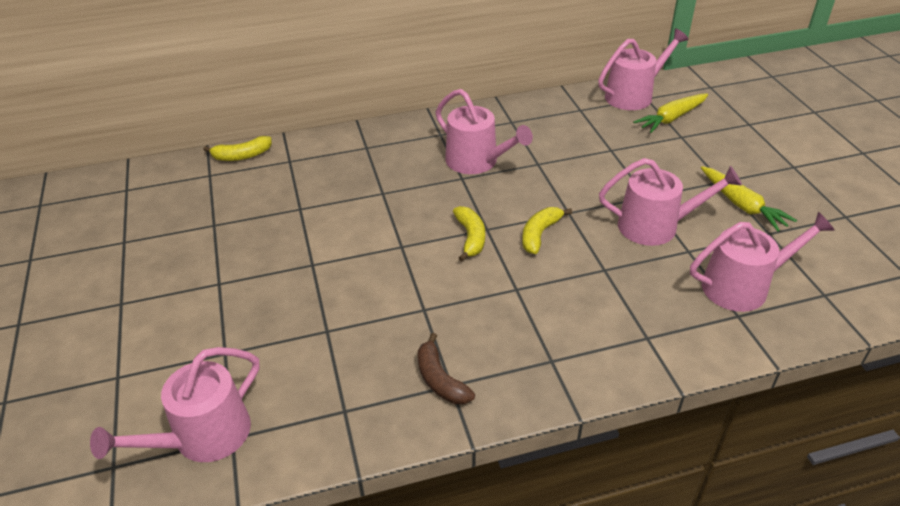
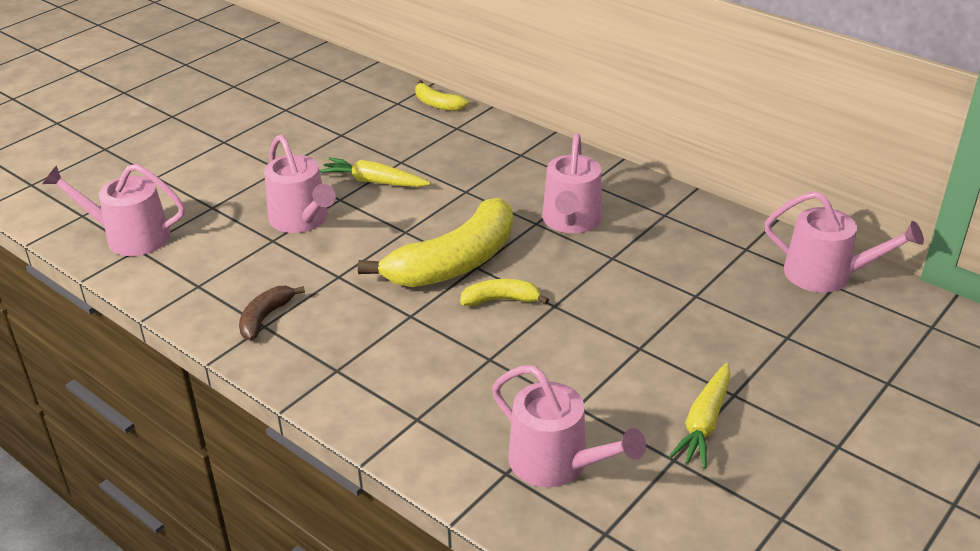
camera: 55 degrees right, 5 degrees down
(470, 237) = (454, 263): yellow banana -> yellow banana, size x2.14
(655, 226) = (594, 370): pink watering can -> pink watering can (302, 220)
(671, 118) = (815, 318): yellow carrot -> yellow carrot (374, 182)

